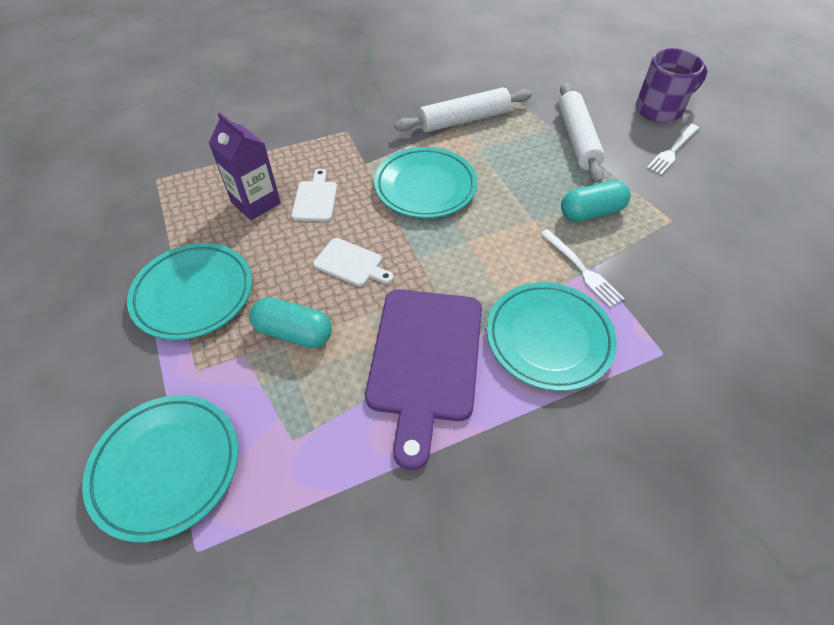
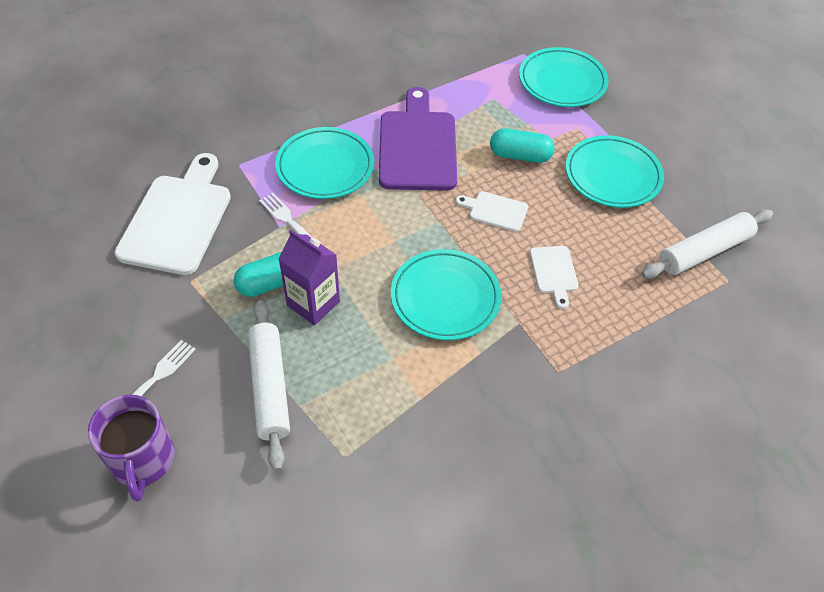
camera: 170 degrees right, 0 degrees up
(256, 203) = (610, 263): purple carton -> purple carton (313, 303)
(464, 120) = (414, 407): white rolling pin -> white rolling pin (704, 251)
(660, 109) = (142, 460): purple mug -> purple mug turned 75 degrees counterclockwise
(712, 285) = (177, 219): none -> white cutting board

